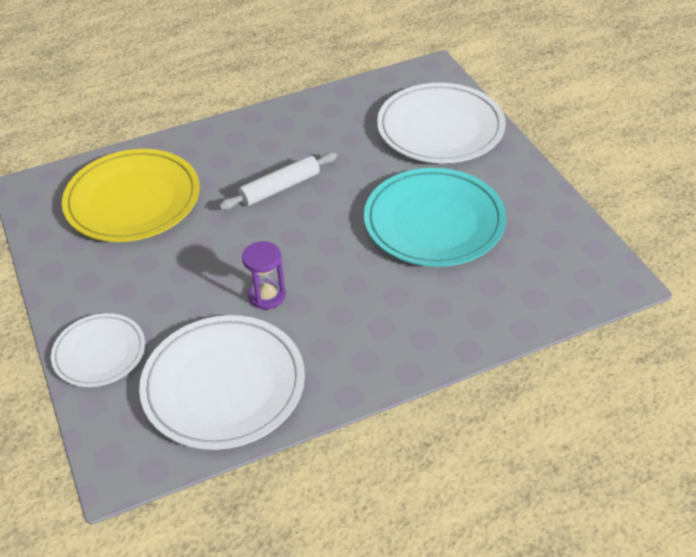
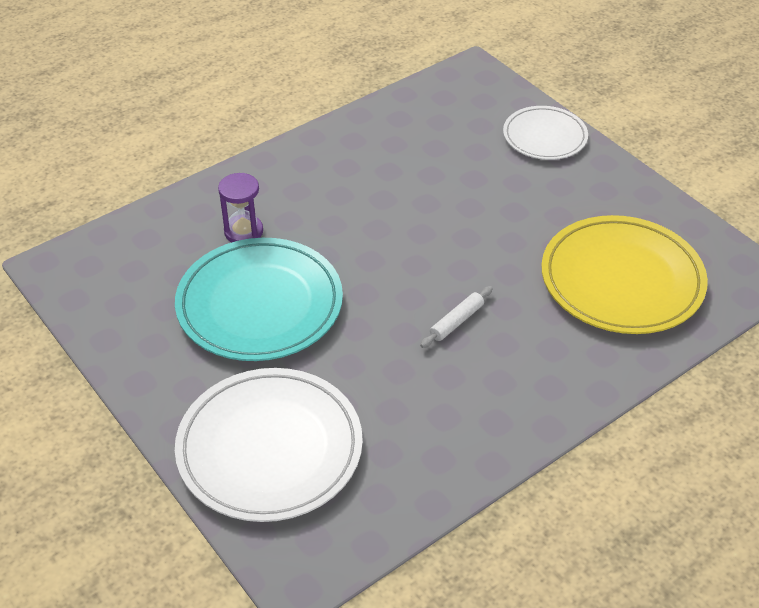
camera: 165 degrees right, 0 degrees up
(223, 385) = (421, 129): white plate -> none
(267, 295) = (417, 202): purple hourglass -> purple hourglass (243, 231)
(280, 188) = (456, 322): white rolling pin -> white rolling pin, size x0.64

